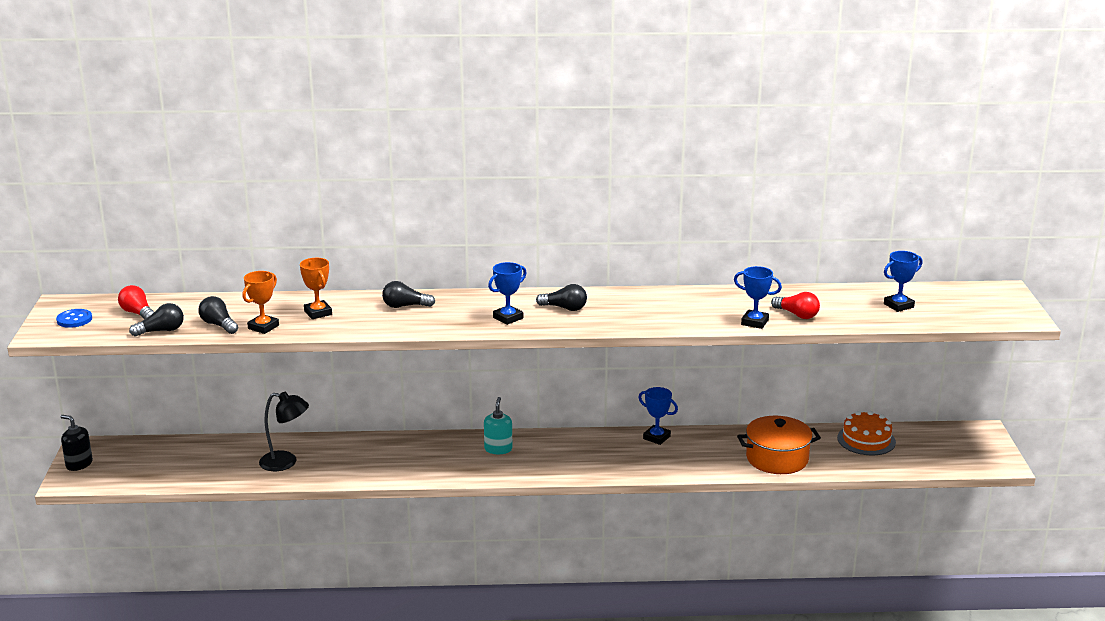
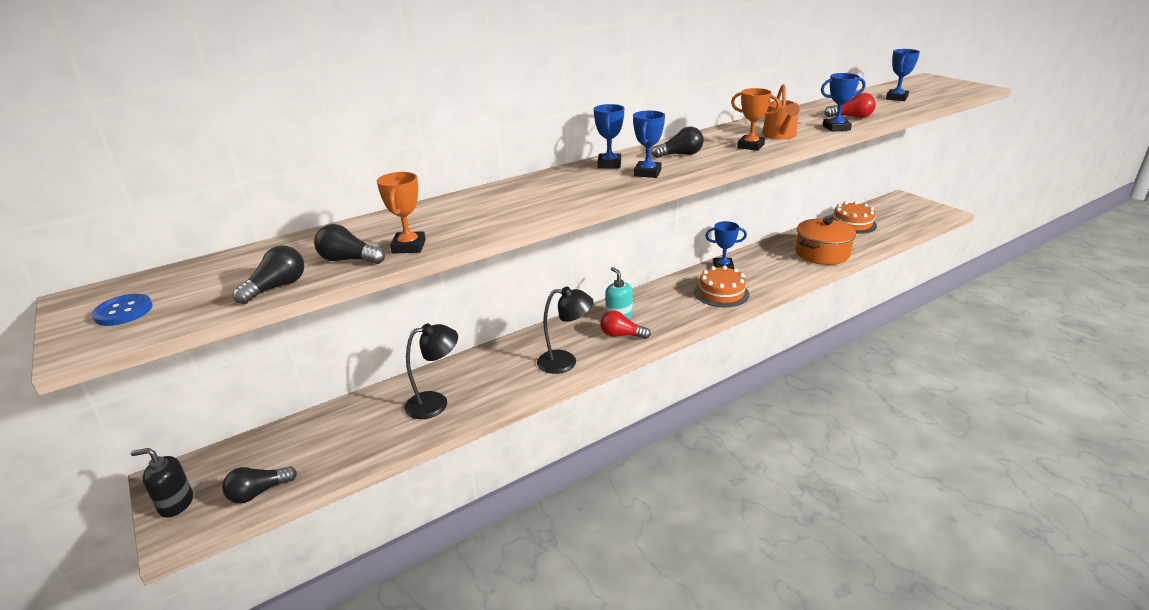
camera: 30 degrees left, 5 degrees up
(138, 313) = (218, 278): red light bulb -> red light bulb (621, 335)
(318, 313) = (453, 217): orange trophy -> orange trophy (750, 146)
(405, 306) = (535, 189): black light bulb -> black light bulb (258, 492)
(411, 468) = (565, 362): none -> black lamp
(493, 300) = (609, 164): none -> blue trophy
(617, 460) = (721, 293): none -> orange cake
(686, 315) = (780, 136): none -> orange watering can

